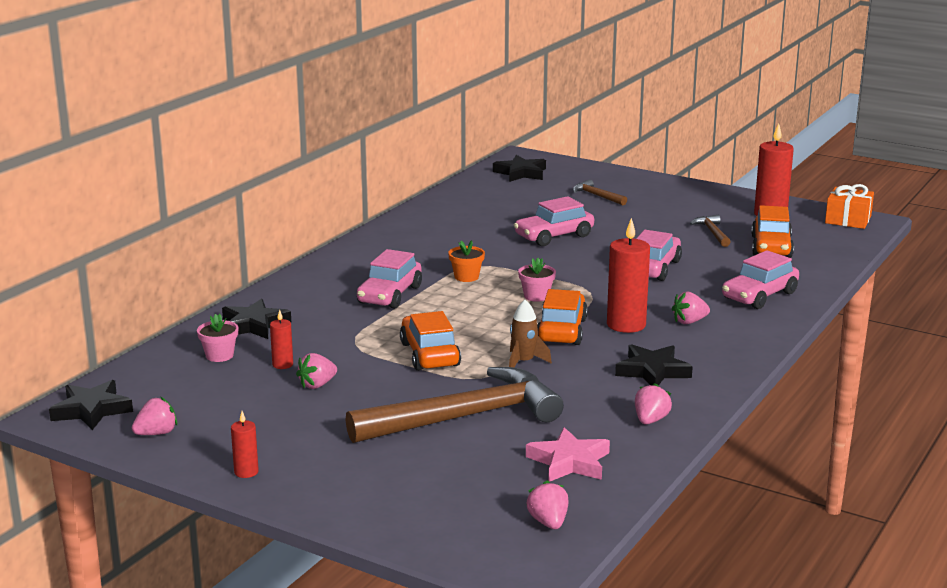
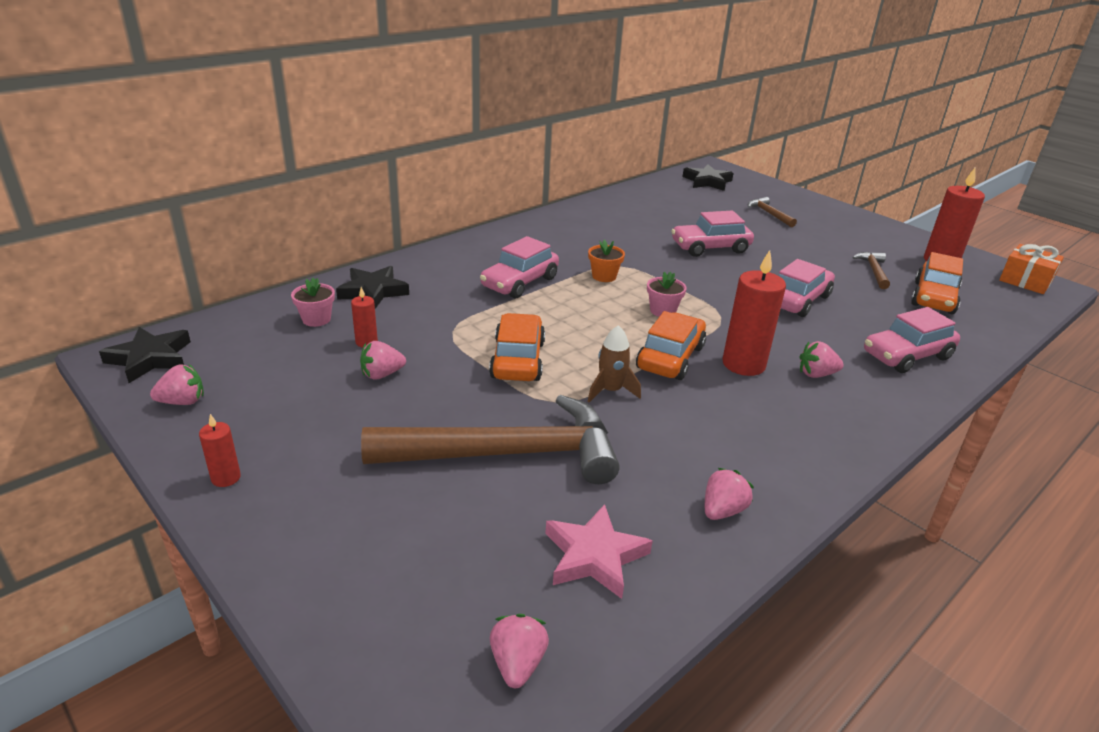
camera: 15 degrees right, 10 degrees up
(652, 371) = (751, 434): black star -> none

